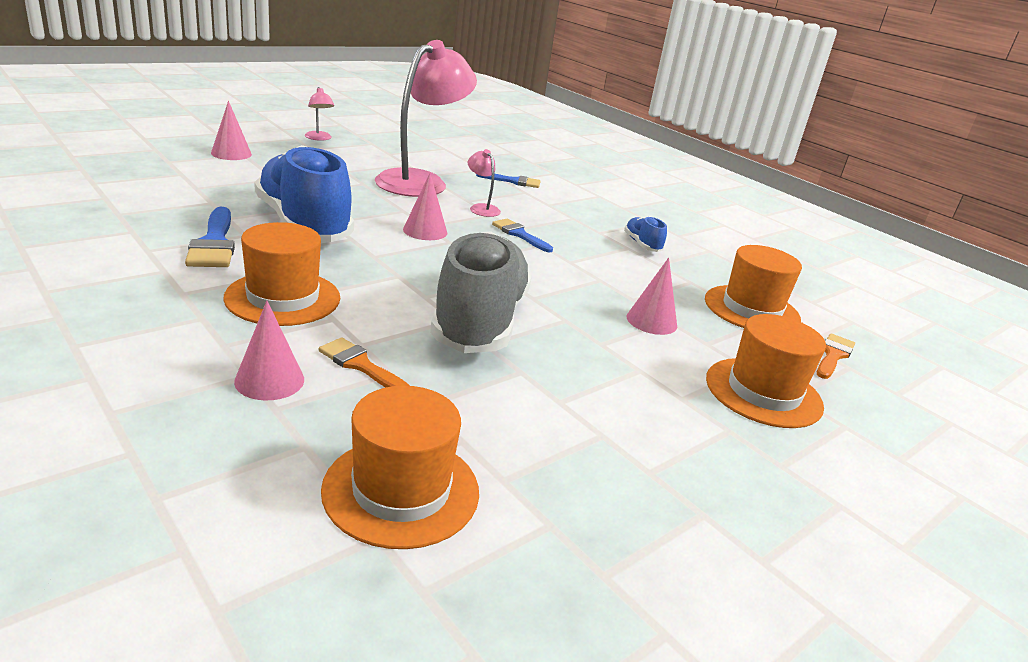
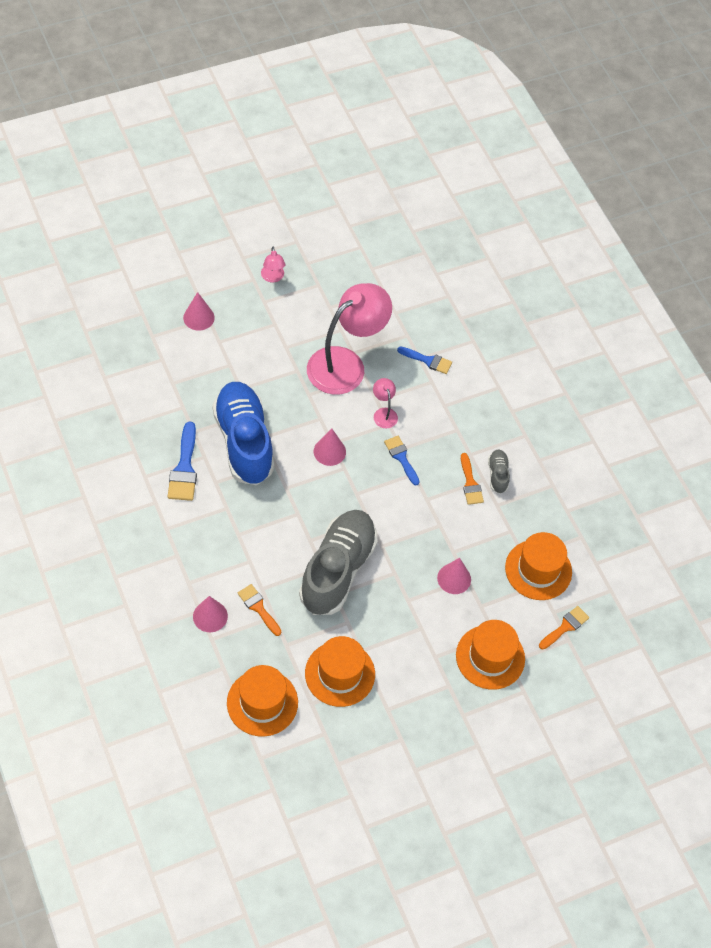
camera: 15 degrees right, 30 degrees up
(283, 298) = (222, 537): orange hat -> orange hat (340, 674)
(615, 250) = (470, 483): none -> orange brush
(642, 244) = (498, 475): blue shoe -> grey shoe

